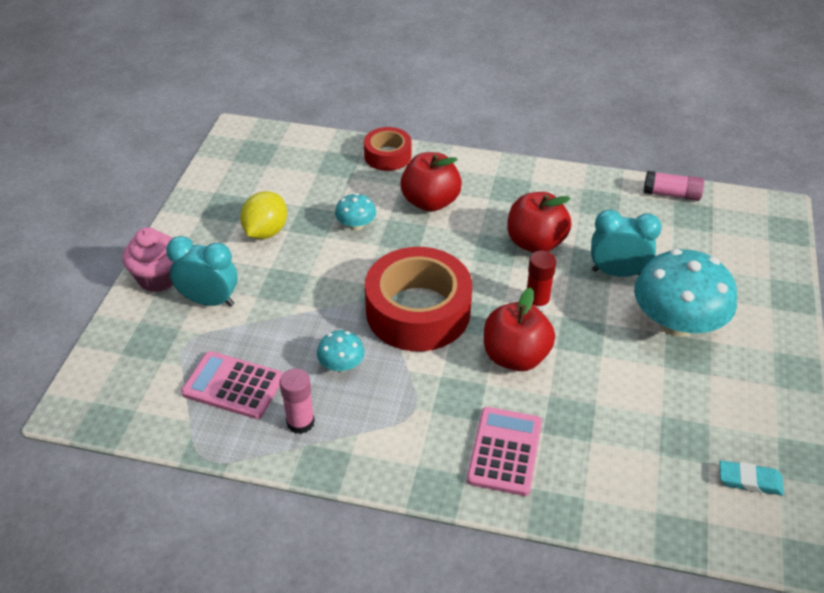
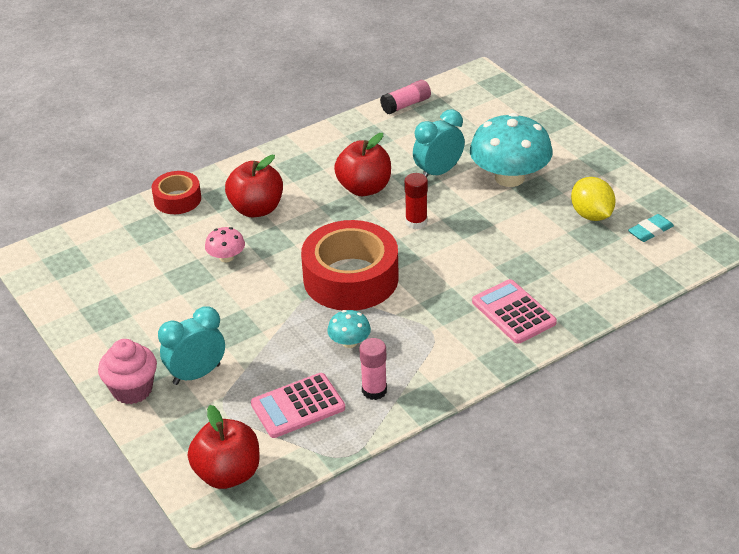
camera: 45 degrees left, 5 degrees down
(266, 231) = (165, 306): yellow lemon -> yellow lemon (591, 215)
(356, 225) = (226, 257): turquoise mushroom -> pink mushroom
(515, 356) = (447, 260): red apple -> red apple (228, 474)

